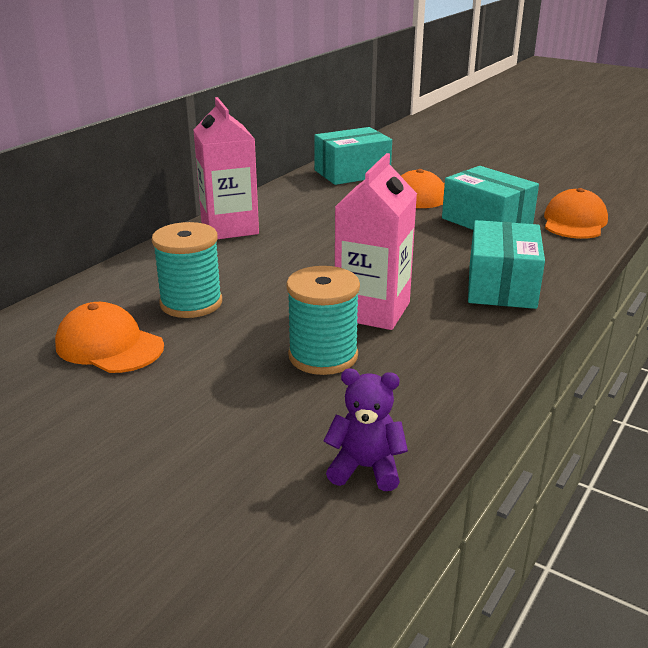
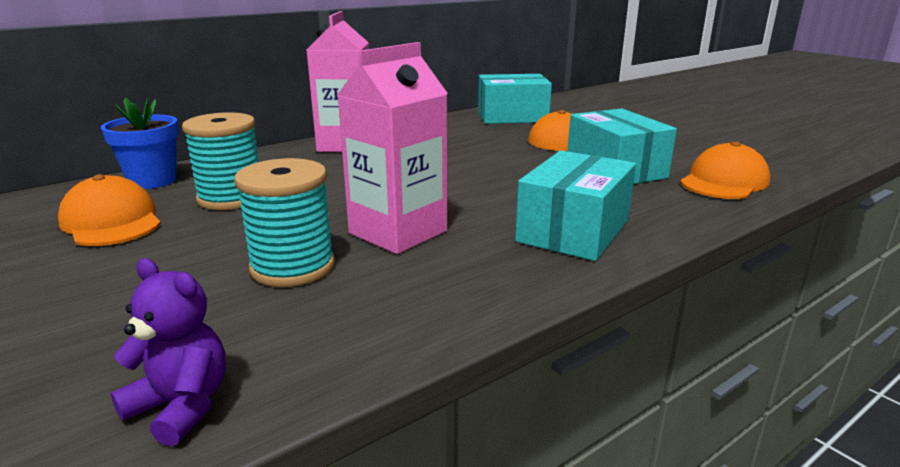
camera: 20 degrees right, 5 degrees down
(88, 298) = (152, 181): none -> blue flower pot

